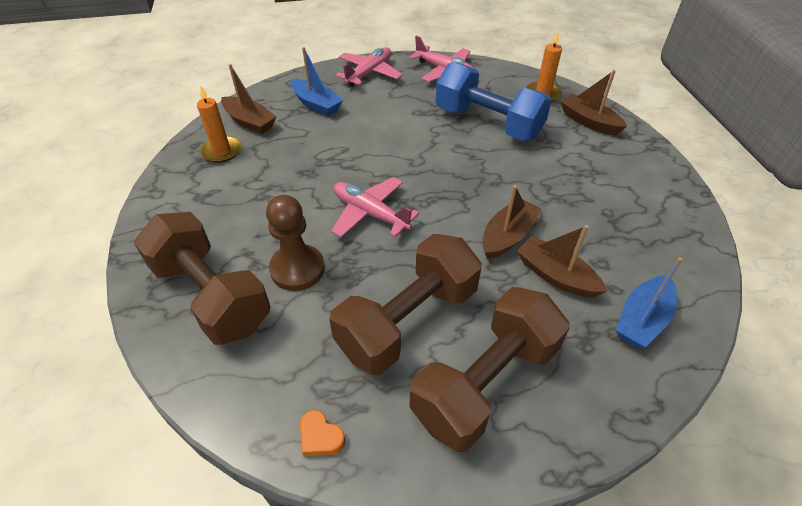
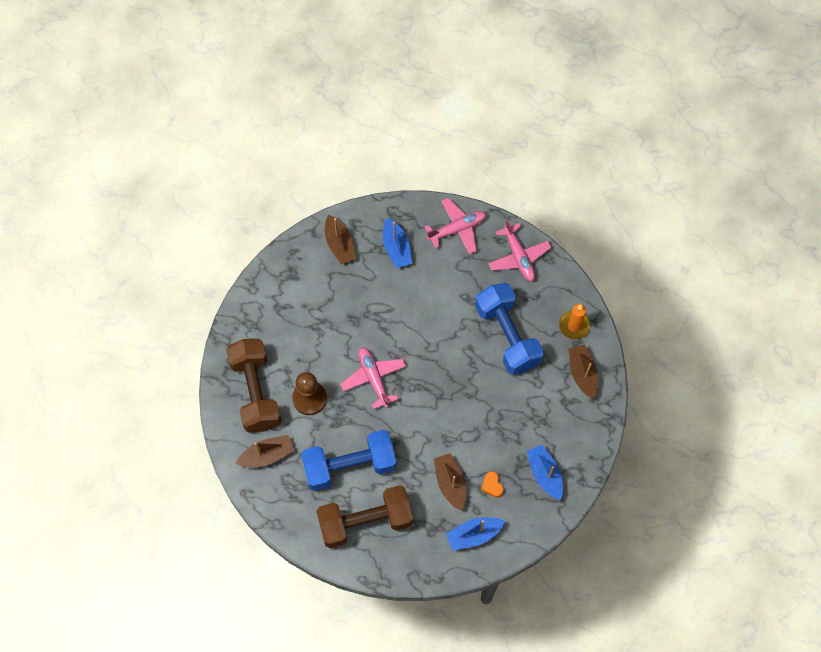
camera: 30 degrees right, 20 degrees up
(221, 151) = (308, 268): orange candle -> none
(320, 437) = (273, 504): orange heart -> orange heart (492, 485)
(408, 320) = (350, 465): brown dumbbell -> blue dumbbell
(507, 236) = (444, 441): brown boat -> brown boat (267, 455)
(648, 215) = (544, 474): none -> blue boat

